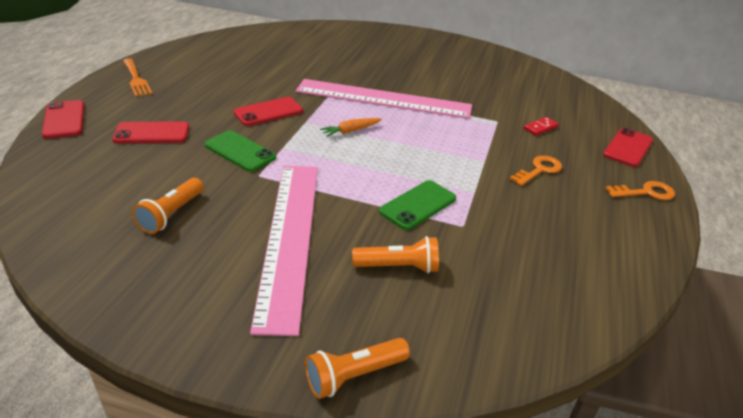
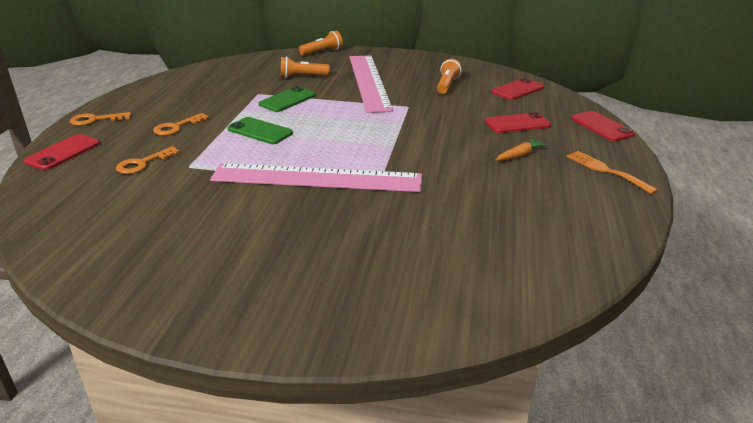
camera: 175 degrees right, 5 degrees down
(240, 151) = (434, 118): green phone -> green phone (260, 131)
(268, 112) = (435, 150): red phone -> red phone (517, 90)
(350, 131) = (347, 141): orange carrot -> orange carrot (520, 155)
(540, 128) = (143, 163): red domino -> orange key

